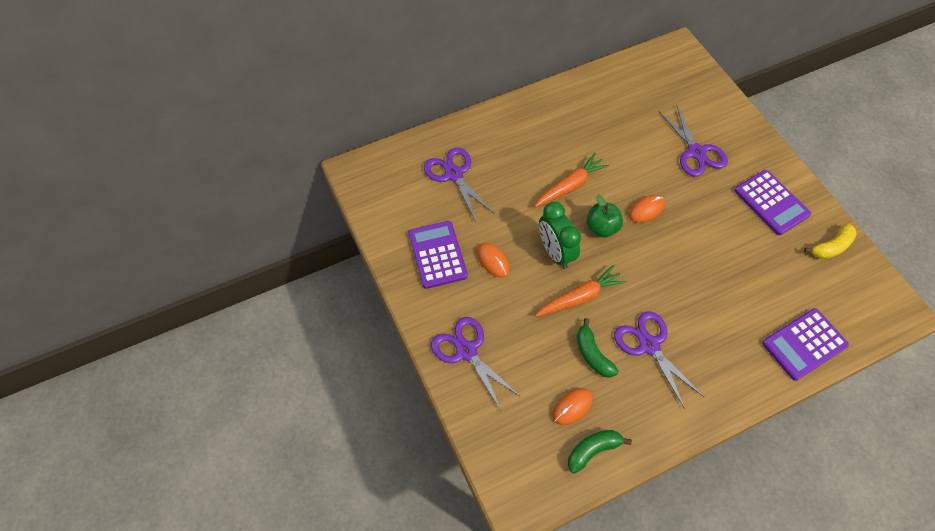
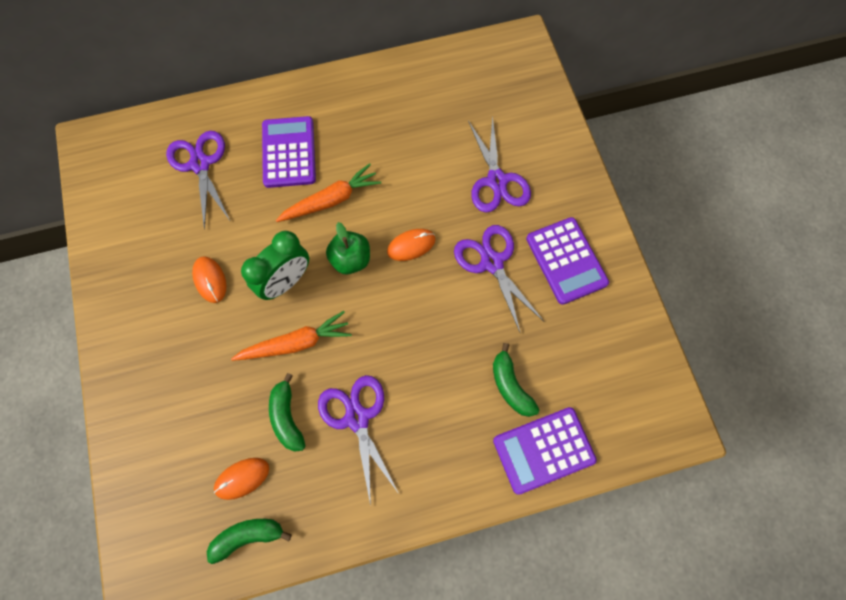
camera: 10 degrees right, 10 degrees up
(437, 255) = (149, 262): purple calculator -> purple calculator (289, 152)
(466, 351) = (144, 387): purple scissors -> purple scissors (492, 262)
(555, 252) = (286, 282): green clock -> green clock turned 120 degrees counterclockwise
(761, 301) = (510, 386): none -> green banana
(831, 247) = (620, 330): yellow banana -> none

